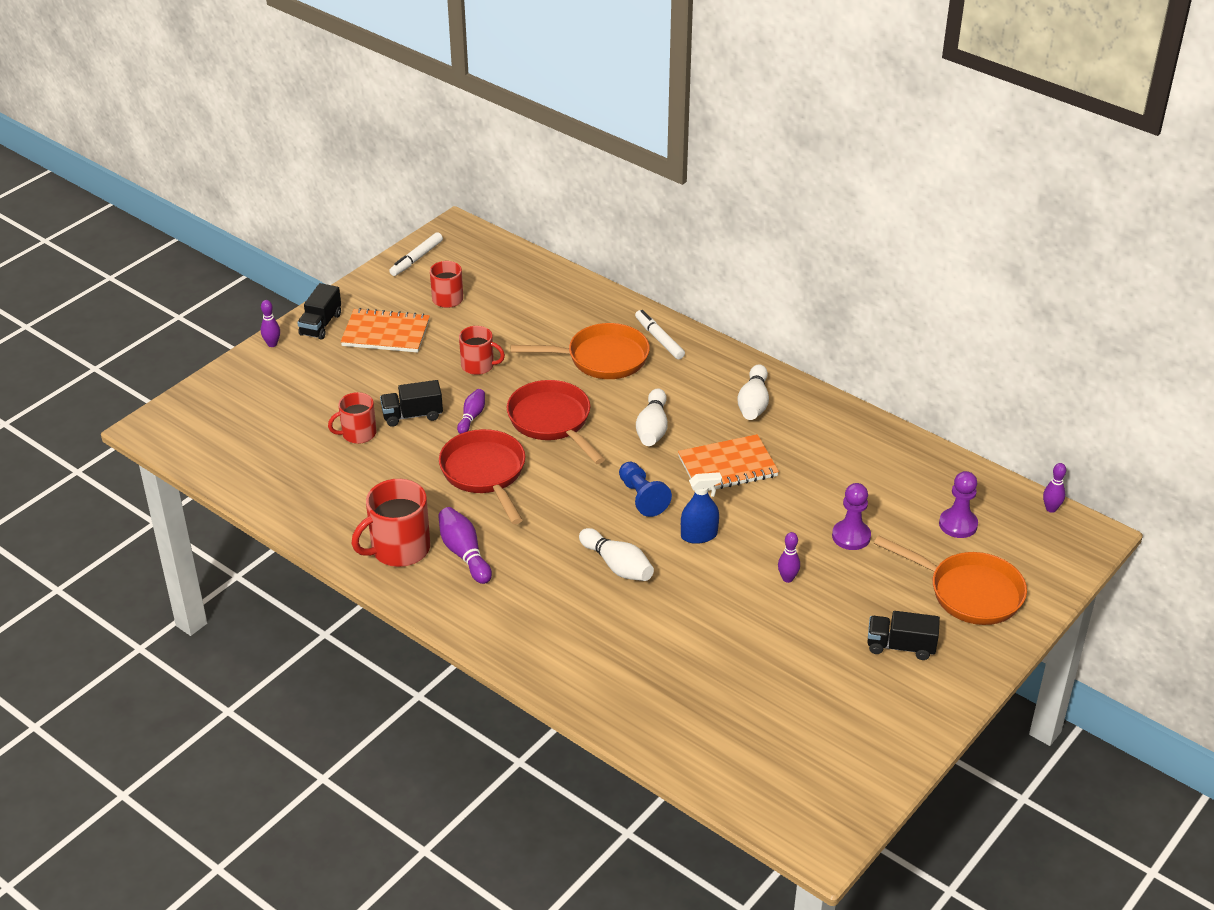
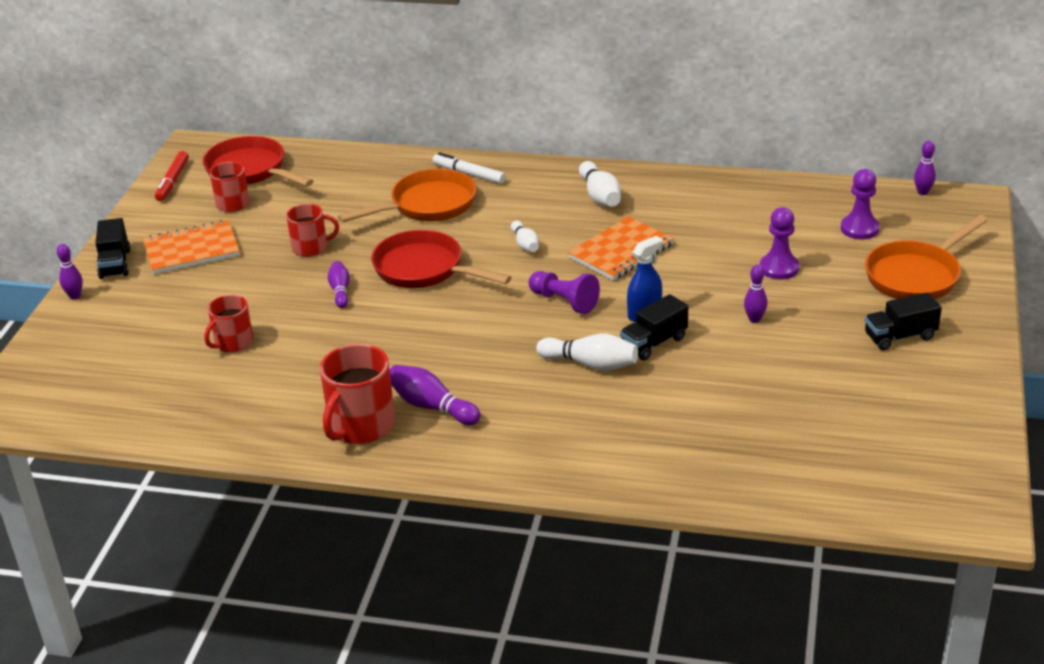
camera: 25 degrees left, 5 degrees down
(412, 415) = (277, 309): black truck -> black truck (654, 343)
(416, 259) = (173, 181): white marker -> red marker
(485, 474) = (394, 333): red pan -> red pan (250, 170)
(642, 497) = (564, 301): blue pawn -> purple pawn
(652, 428) = (525, 244): white bowling pin -> white bowling pin, size x0.64
(968, 592) = (916, 275): orange pan -> orange pan turned 135 degrees clockwise

